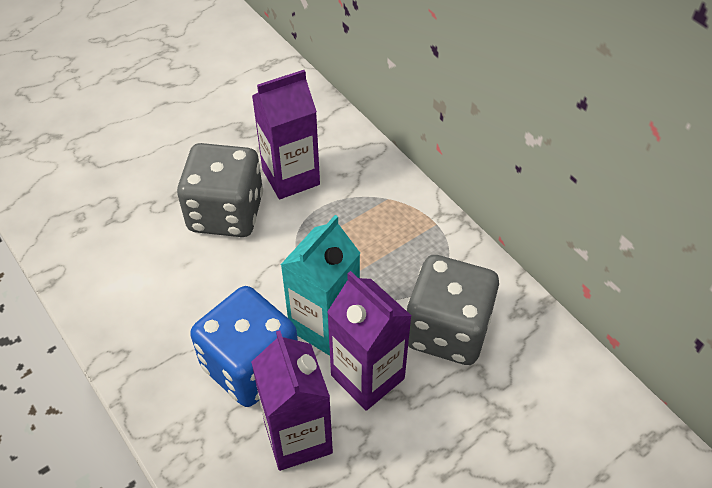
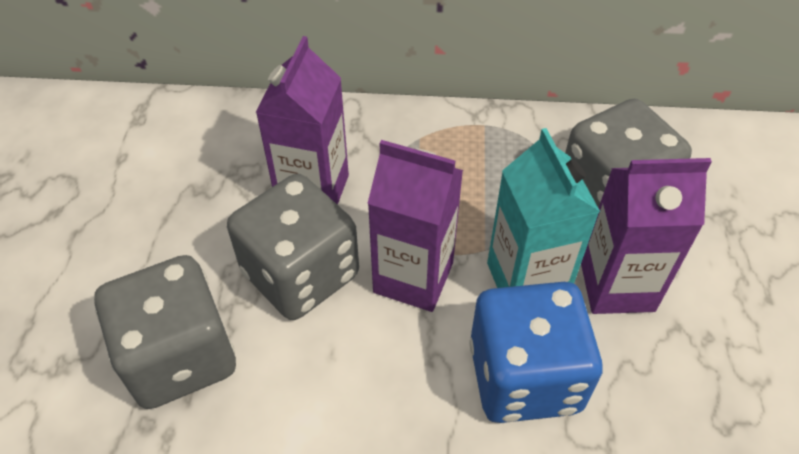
camera: 50 degrees left, 0 degrees up
(128, 200) = (180, 356): none -> grey dice
(298, 437) = (645, 389): purple carton -> purple carton (413, 277)

